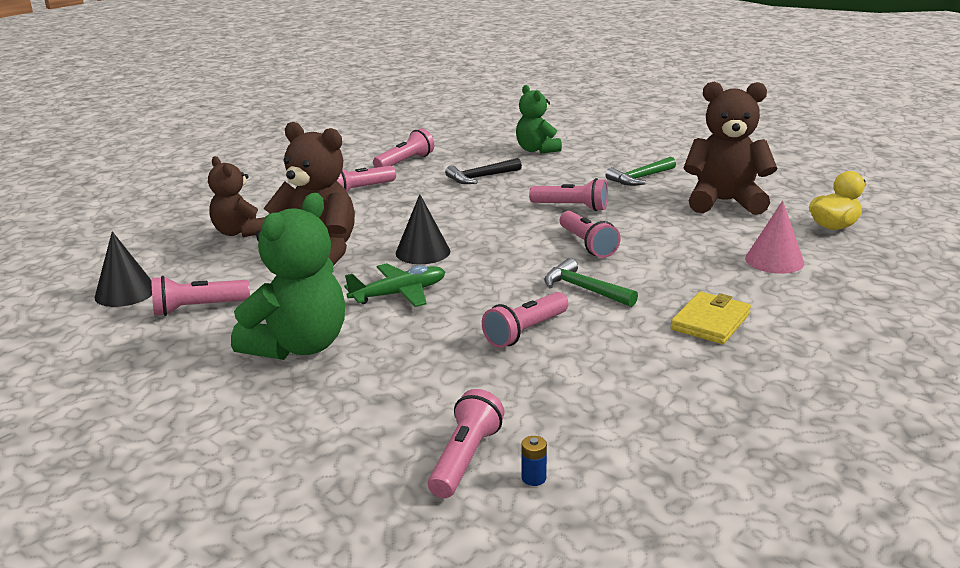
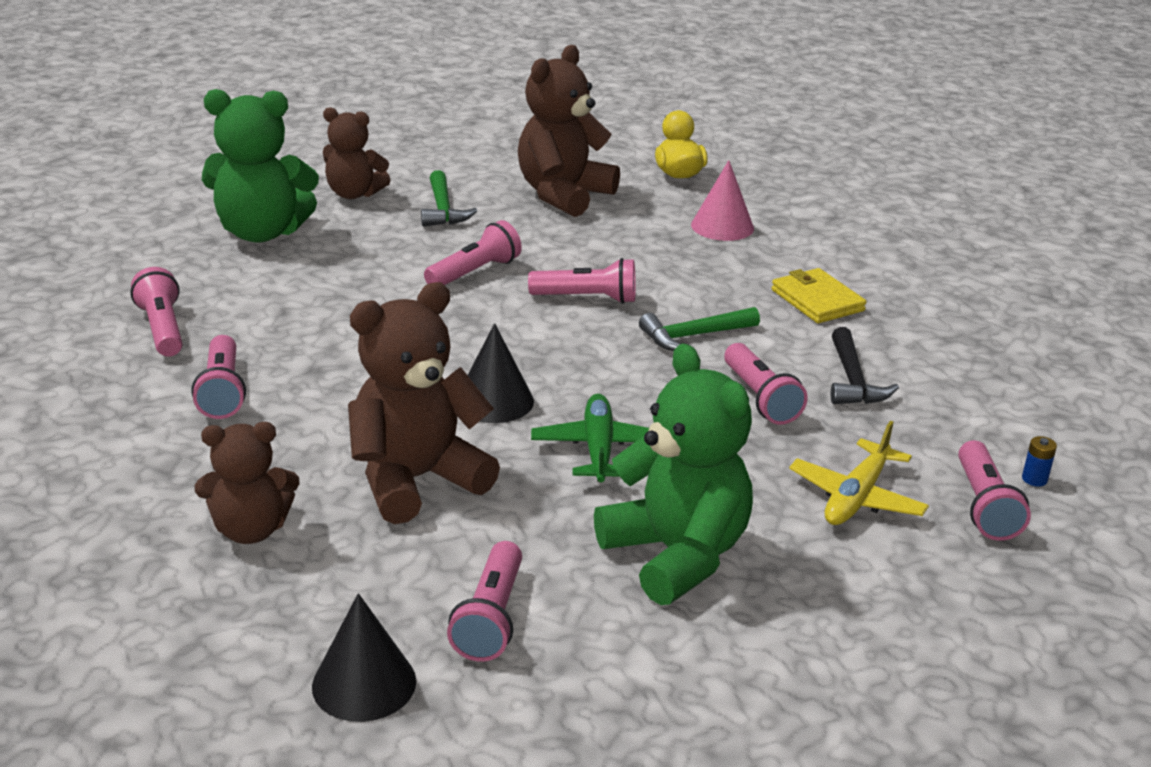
camera: 65 degrees left, 5 degrees up
(425, 397) = (856, 497): none -> yellow plane
(465, 458) = (985, 506): pink flashlight -> pink flashlight turned 135 degrees counterclockwise
(480, 177) = (303, 295): black hammer -> black hammer (853, 380)
(536, 150) = (262, 232): green teddy bear -> green teddy bear, size x1.58
(620, 154) = (354, 194): none -> brown teddy bear

